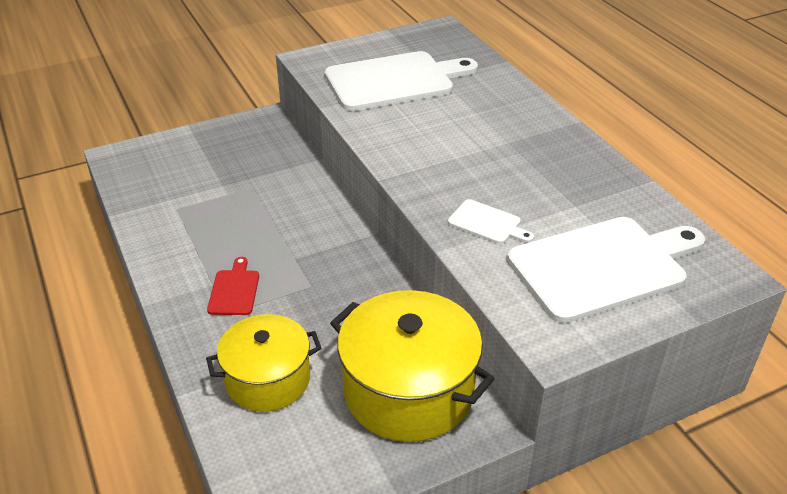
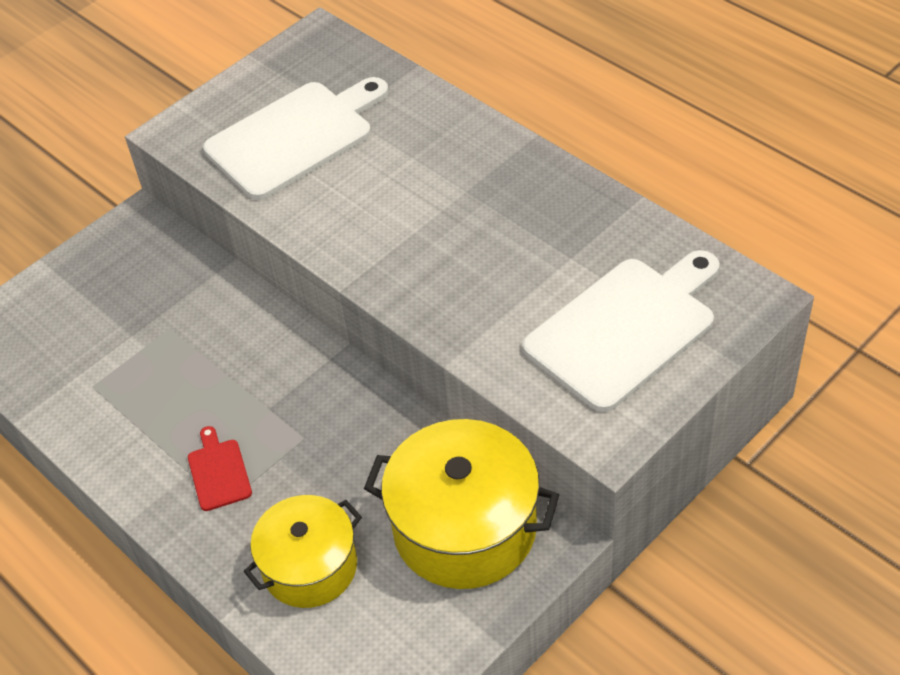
camera: 15 degrees left, 10 degrees up
(487, 223) = (485, 312): white cutting board -> none

